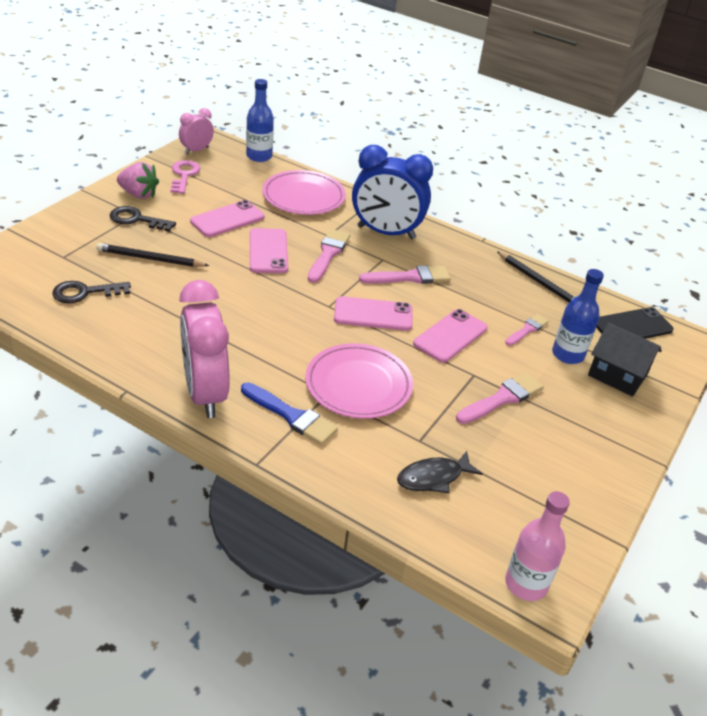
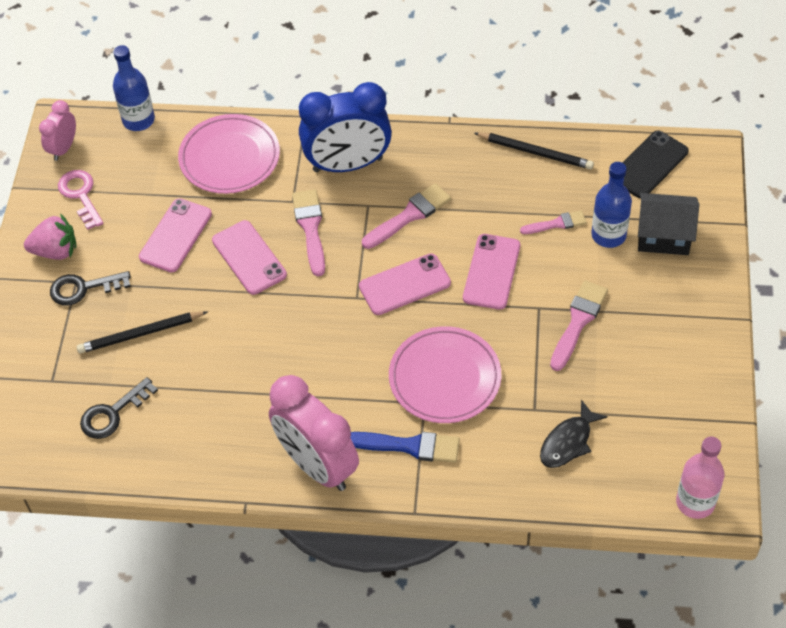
camera: 20 degrees left, 15 degrees up
(527, 330) = (556, 224): pink brush -> pink brush turned 60 degrees clockwise

